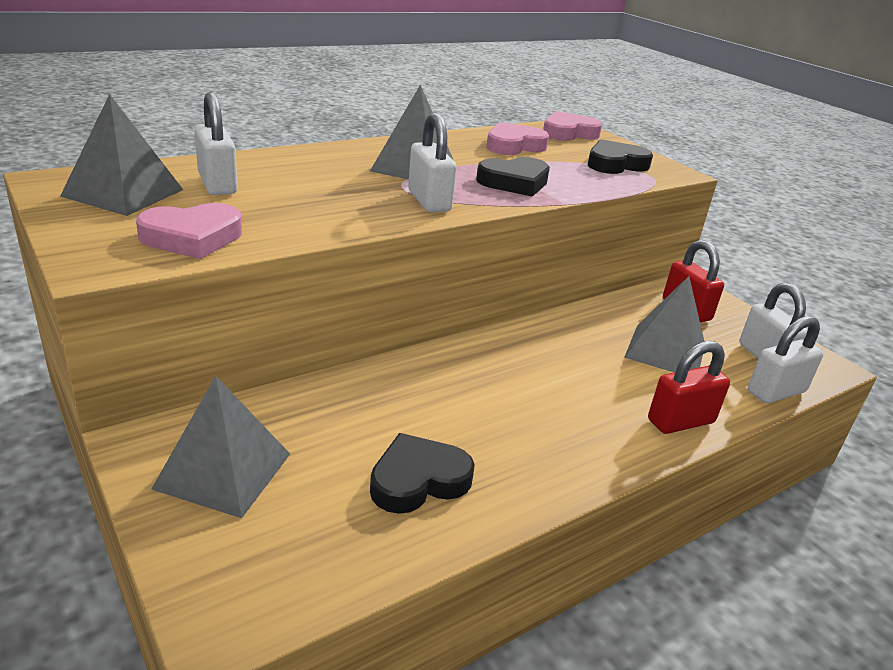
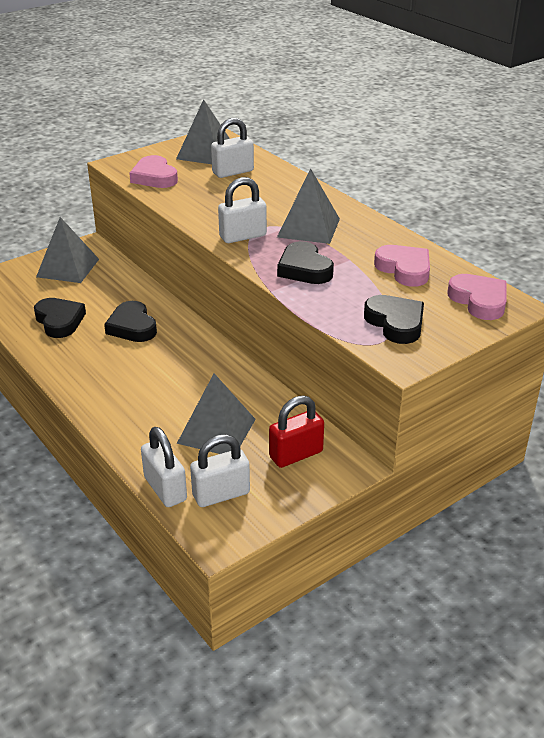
camera: 90 degrees right, 5 degrees up
(445, 400) = (132, 327): none -> black heart
(680, 421) = (119, 426): red padlock -> none

